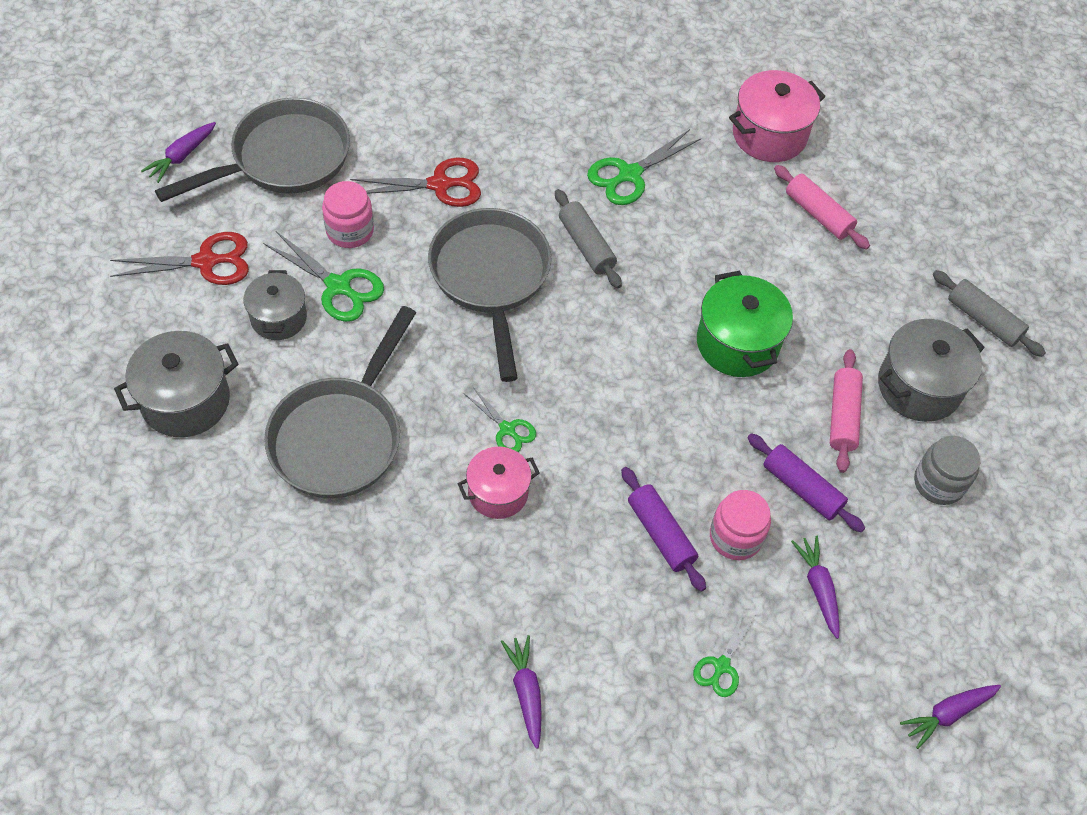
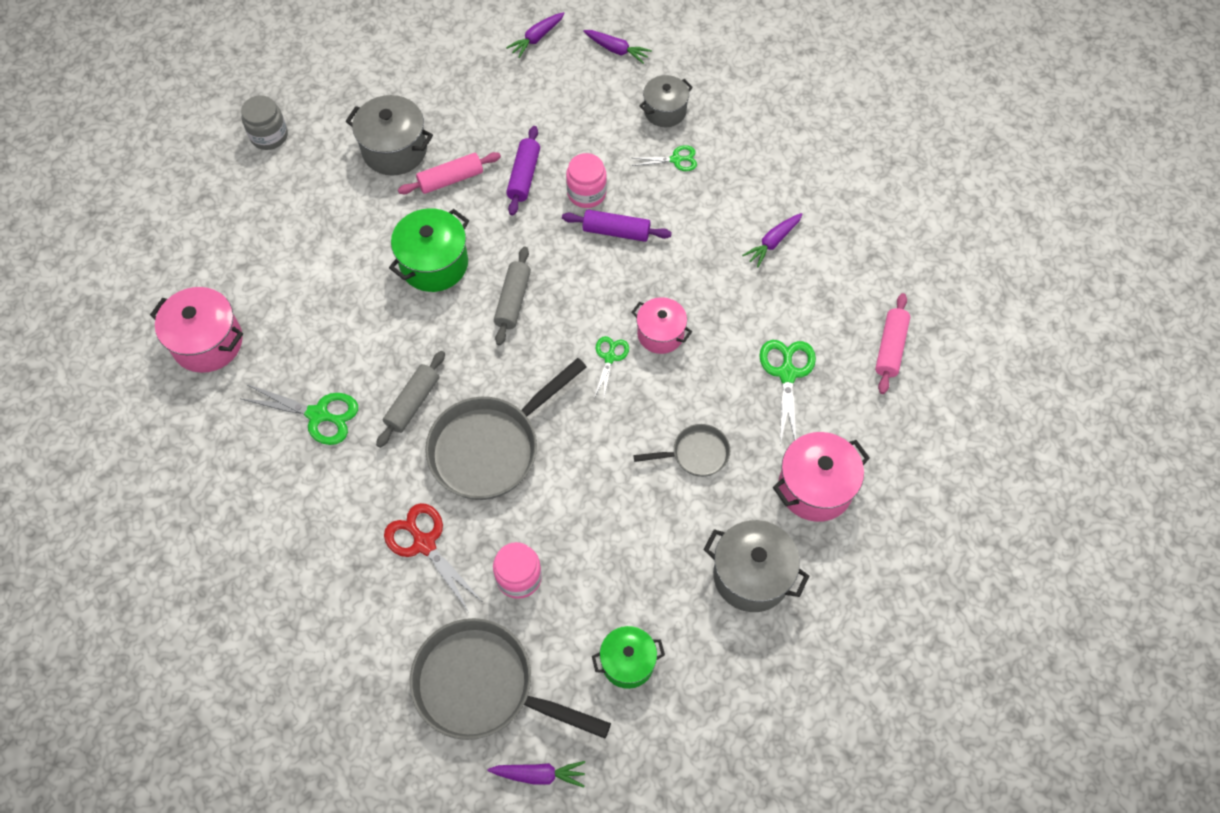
camera: 120 degrees left, 5 degrees up
(205, 262) = (627, 662): red scissors -> green pot
(213, 516) = (815, 487): none -> pink pot
(278, 318) = (636, 567): grey pot -> grey pot (665, 111)
(338, 286) = (577, 547): green scissors -> green scissors (787, 374)
(341, 436) = (695, 454): grey pan -> grey pan, size x0.51
(660, 534) = (616, 231): purple rolling pin -> purple rolling pin turned 75 degrees clockwise
(818, 214) = (274, 272): pink rolling pin -> pink rolling pin (890, 348)
(818, 588) = (587, 138): purple carrot -> purple carrot (537, 38)
(939, 483) = (464, 111): grey jar -> grey jar (269, 136)
(983, 320) = (309, 138): grey rolling pin -> grey rolling pin (513, 300)

